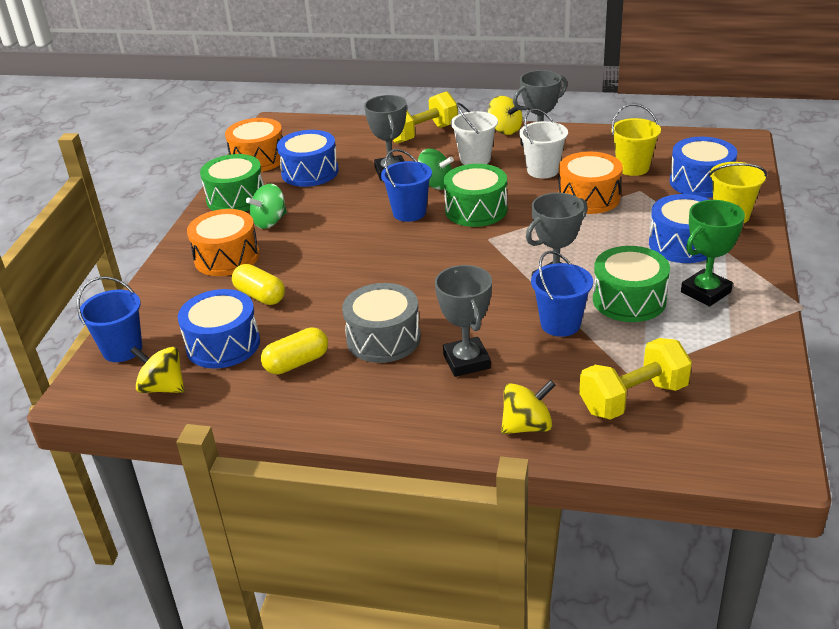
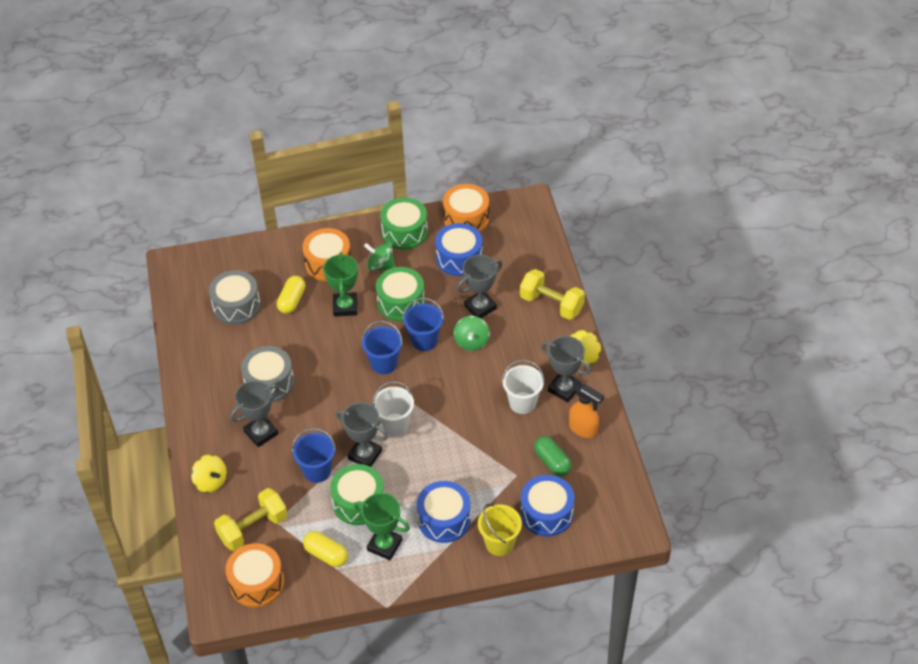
camera: 65 degrees right, 15 degrees up
(122, 349) = (215, 260): blue bucket -> blue bucket (384, 363)
(163, 387) = (189, 297): yellow spinning top -> none
(223, 344) = (236, 306): blue drum -> grey drum
(297, 363) = (231, 349): yellow capsule -> yellow capsule (326, 554)
(309, 257) = (345, 307): none -> green trophy
(475, 159) = (523, 353): white bucket -> white bucket (395, 424)
(476, 210) = (444, 379): green drum -> green drum (401, 302)
(589, 197) = (491, 444): orange drum -> orange drum (257, 583)
(599, 145) = (583, 429): none -> orange spray bottle
(633, 168) = (552, 462): yellow bucket -> green capsule
(633, 398) = (253, 528): yellow dumbbell -> yellow dumbbell turned 75 degrees counterclockwise

